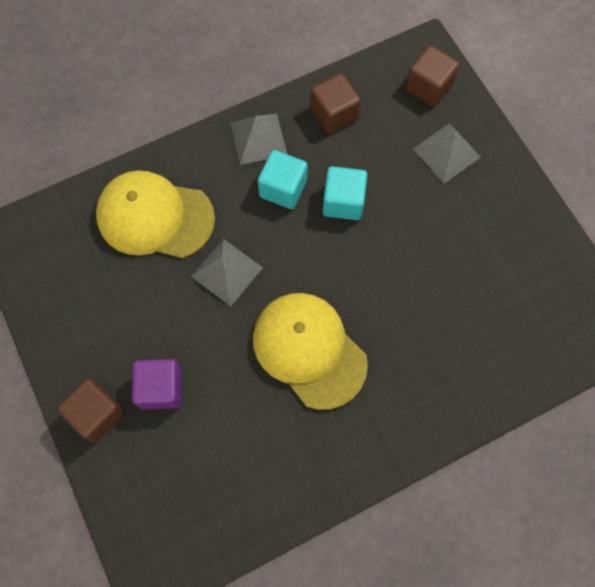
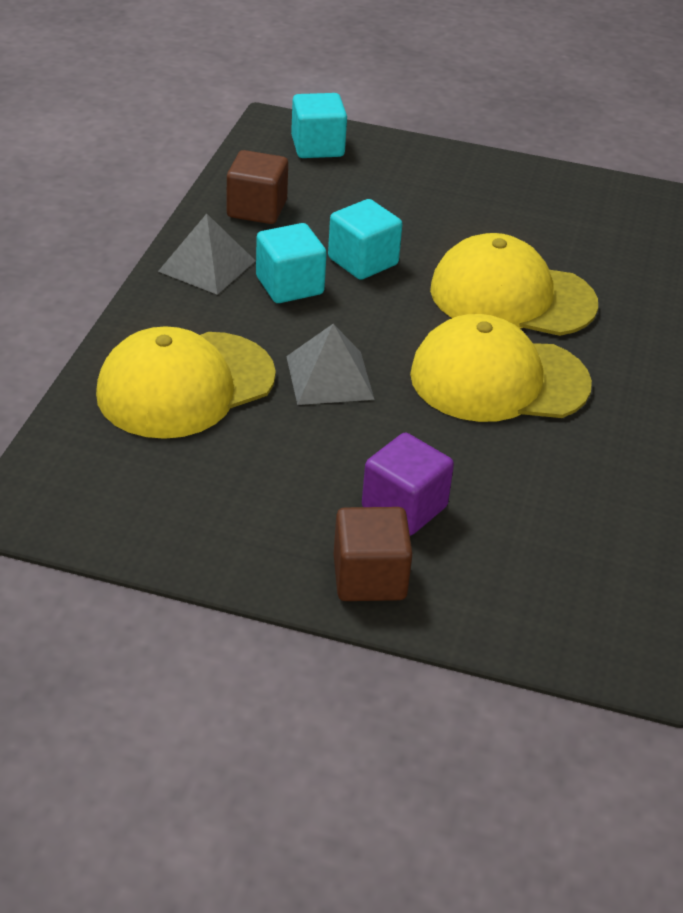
camera: 50 degrees left, 30 degrees down
(392, 298) = (512, 297): none -> yellow cap
(428, 87) = (317, 147): brown cube -> turquoise cube
(446, 153) = (402, 179): grey pyramid -> none

